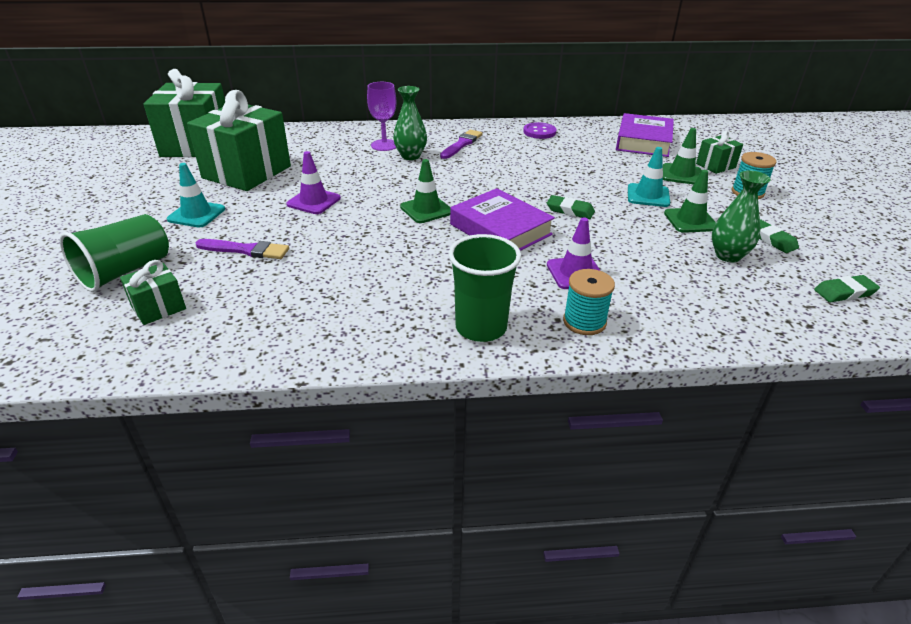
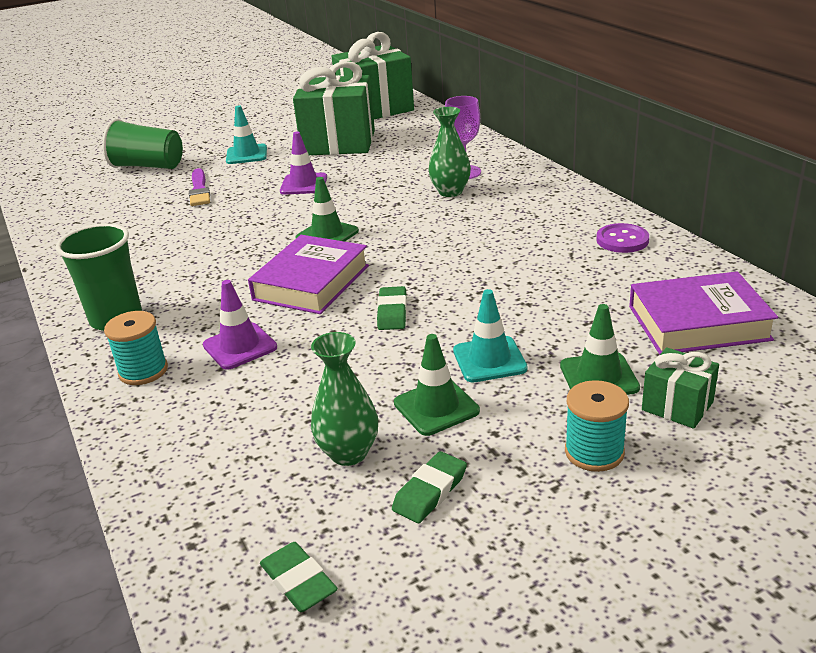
camera: 70 degrees right, 5 degrees down
(158, 308) = (105, 193): green gift -> none
(462, 144) = (517, 207): purple brush -> none

